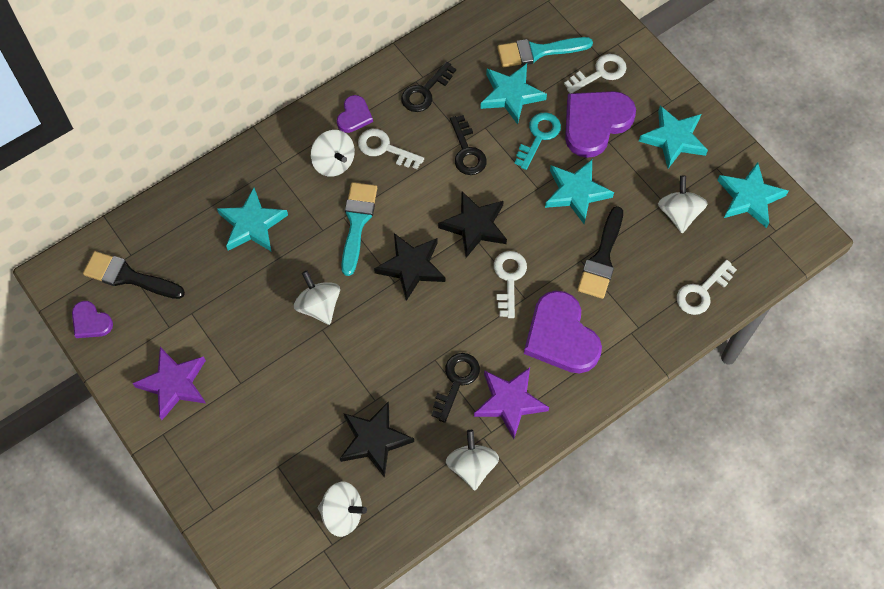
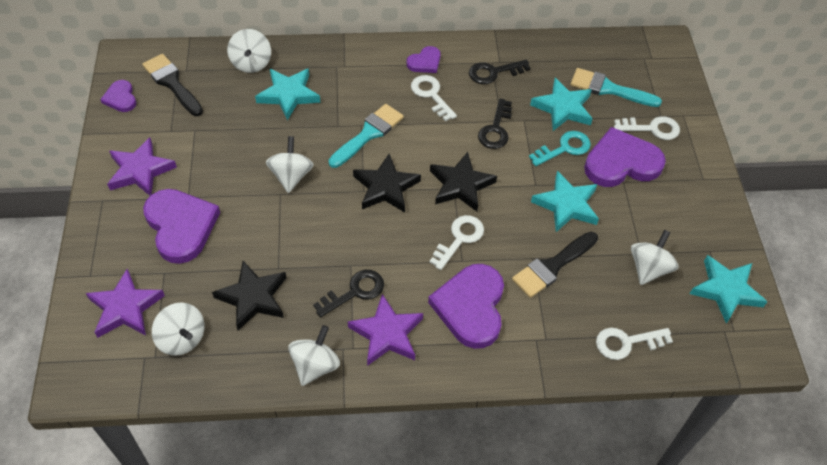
camera: 30 degrees right, 10 degrees down
(257, 415) = (180, 226): none -> purple heart
(270, 518) = (125, 308): none -> purple star
(333, 162) = (384, 85): white spinning top -> white spinning top (251, 63)
(673, 139) = (684, 208): turquoise star -> none

